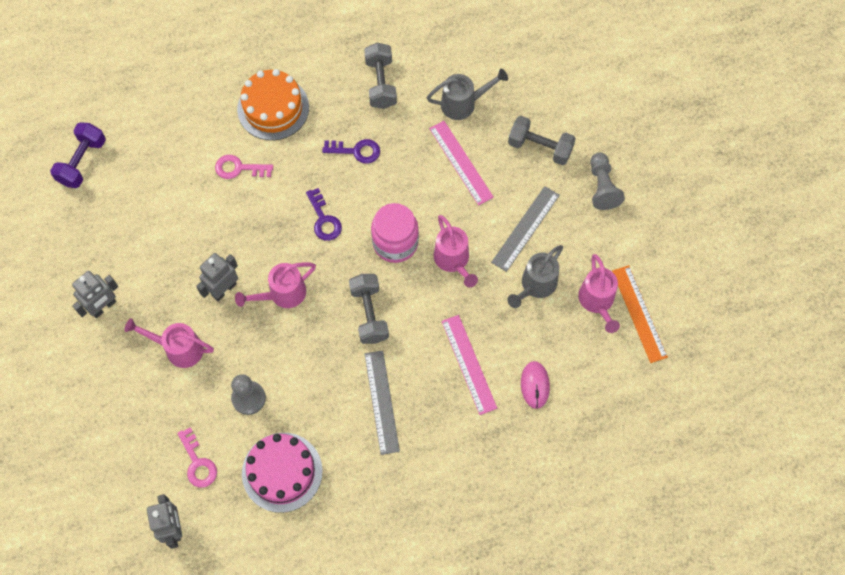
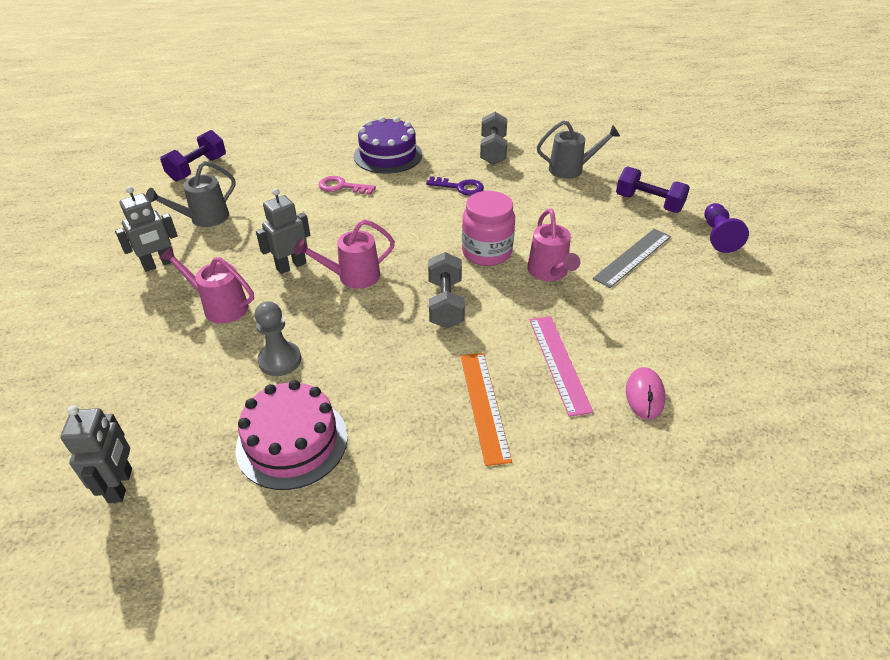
camera: 10 degrees right, 25 degrees down
(198, 462) = (189, 415): pink key -> none
(273, 108) = (388, 155): orange cake -> purple cake
(324, 219) = (415, 228): purple key -> none
(382, 402) = (442, 385): grey ruler -> none
(461, 162) = (565, 205): pink ruler -> none
(535, 285) = (644, 303): grey watering can -> grey watering can (204, 218)
(540, 147) = (648, 203): grey dumbbell -> purple dumbbell
(597, 302) = (722, 326): pink watering can -> none
(602, 187) = (718, 236): grey pawn -> purple pawn
(639, 313) = (777, 343): orange ruler -> orange ruler (484, 405)

